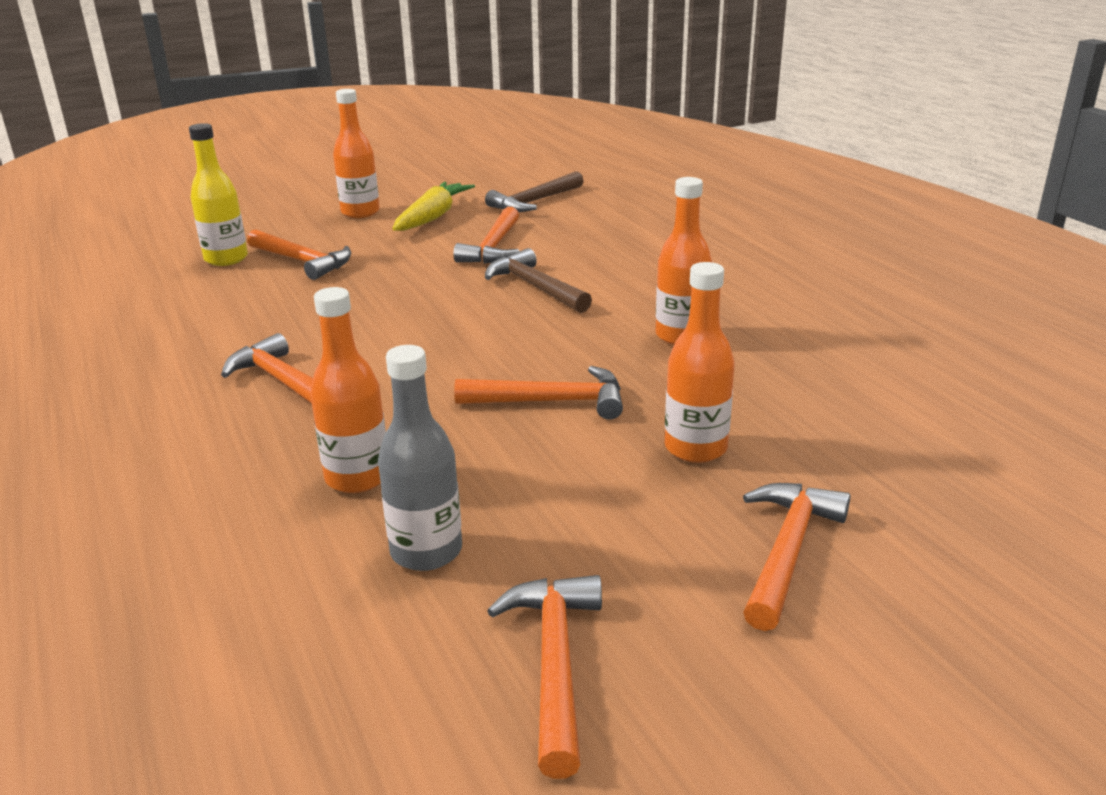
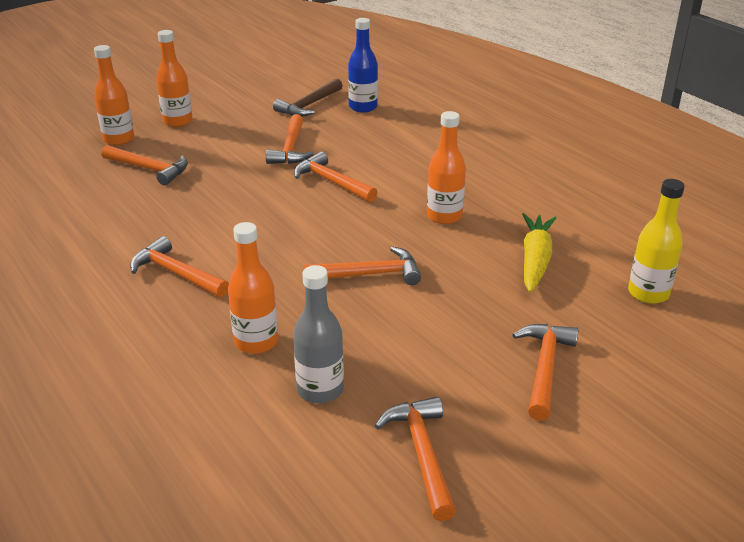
camera: 10 degrees left, 5 degrees up
(226, 259) = (88, 170): yellow bottle -> yellow bottle (648, 293)
(432, 217) = (235, 123): yellow carrot -> yellow carrot (535, 260)
(535, 287) = (331, 182): brown hammer -> orange hammer
(605, 206) = (363, 107): none -> blue bottle
(695, 448) = (473, 302): orange bottle -> orange bottle (118, 139)

